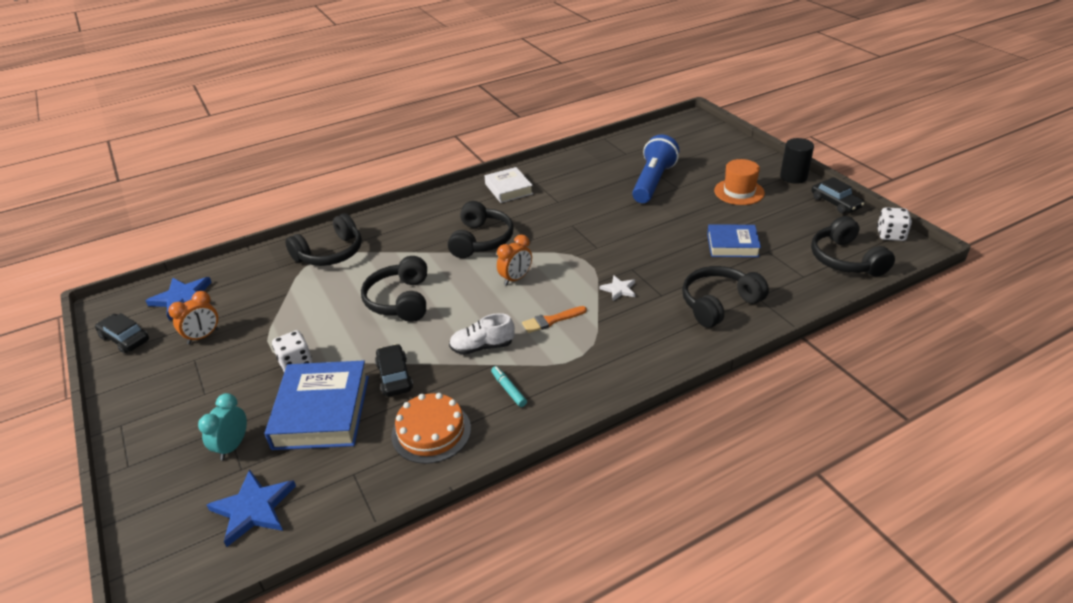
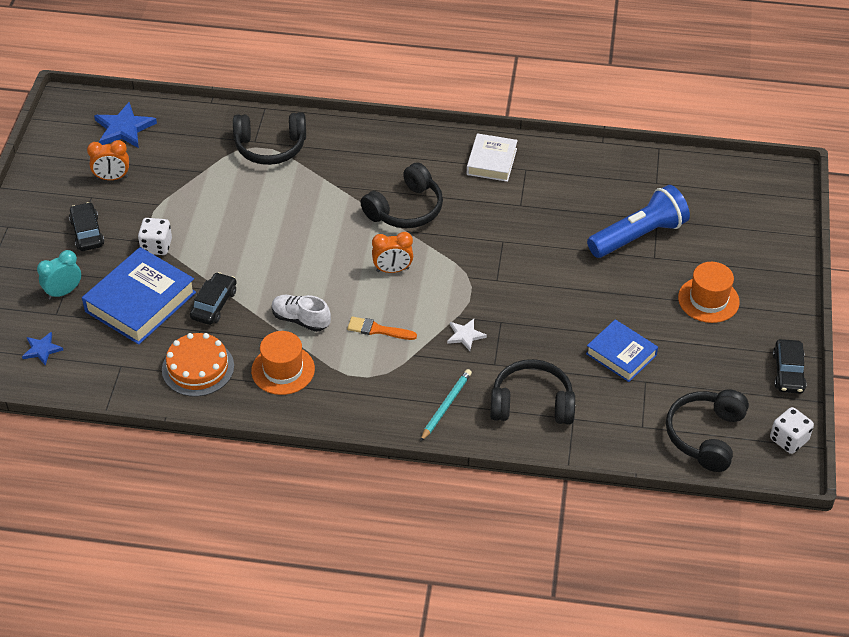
camera: 35 degrees right, 10 degrees up
(125, 338) = (58, 145): black car -> black car (87, 232)
(253, 509) = (42, 349): blue star -> blue star, size x0.58
(400, 300) = (281, 234): black headphones -> none
(508, 389) = (283, 370): turquoise marker -> orange hat
(664, 340) = (446, 406): none -> turquoise pencil
(793, 177) = (790, 316): black cylinder -> none

